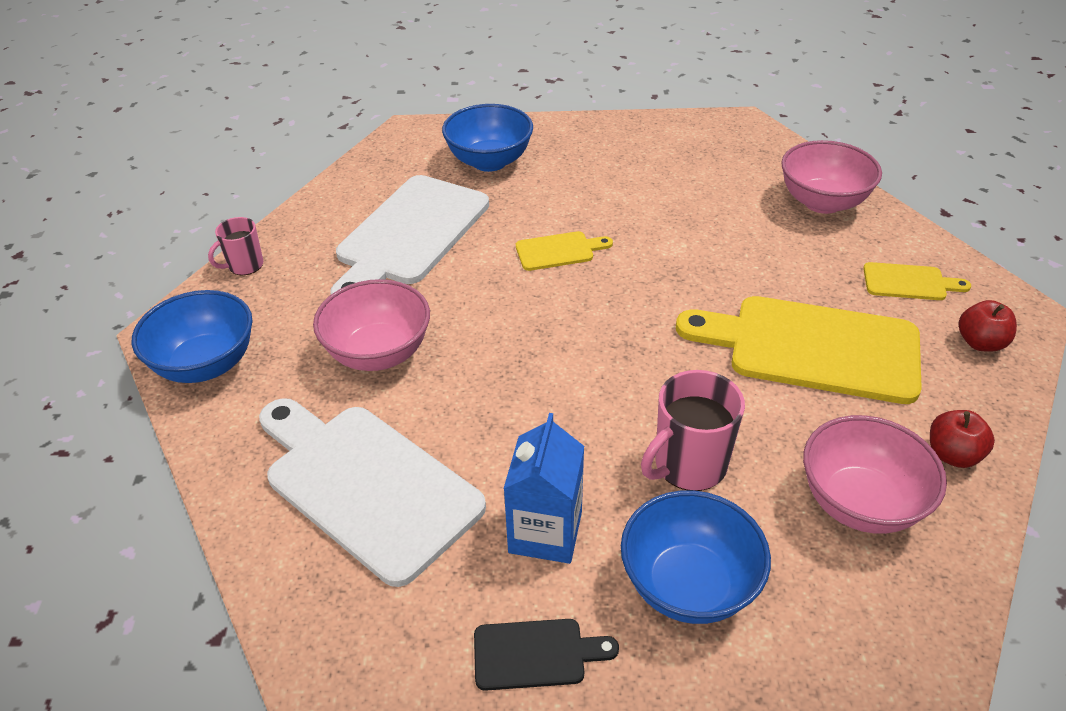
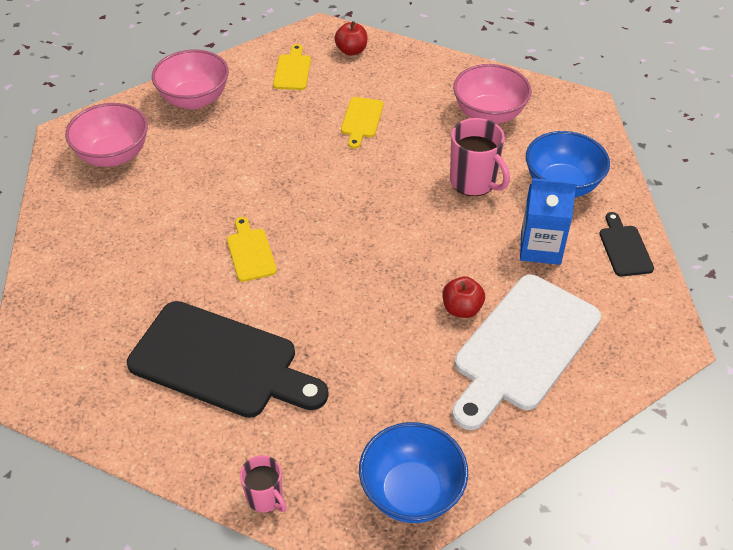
camera: 95 degrees left, 5 degrees up
(378, 353) = (386, 361): pink bowl -> pink bowl (113, 155)
(410, 235) = (220, 361): white cutting board -> black cutting board
(489, 161) = (99, 311): blue bowl -> none
(813, 348) = (362, 120): yellow cutting board -> yellow cutting board, size x0.46
(952, 455) = (446, 76): red apple -> red apple (462, 309)

